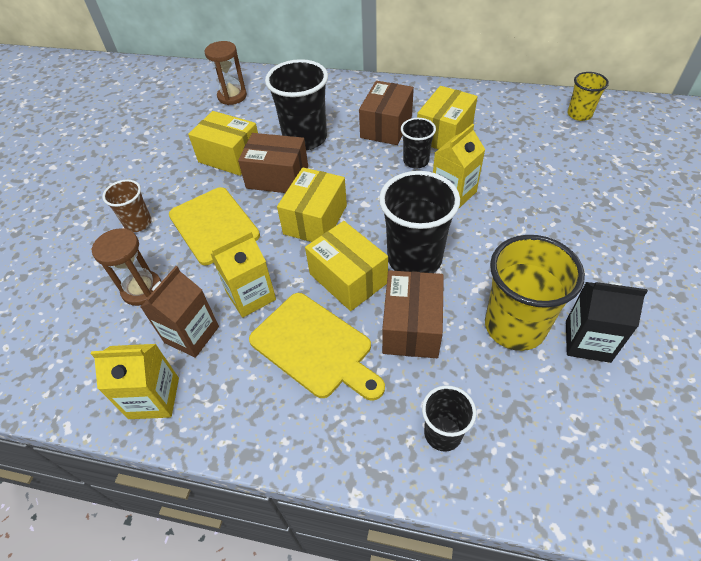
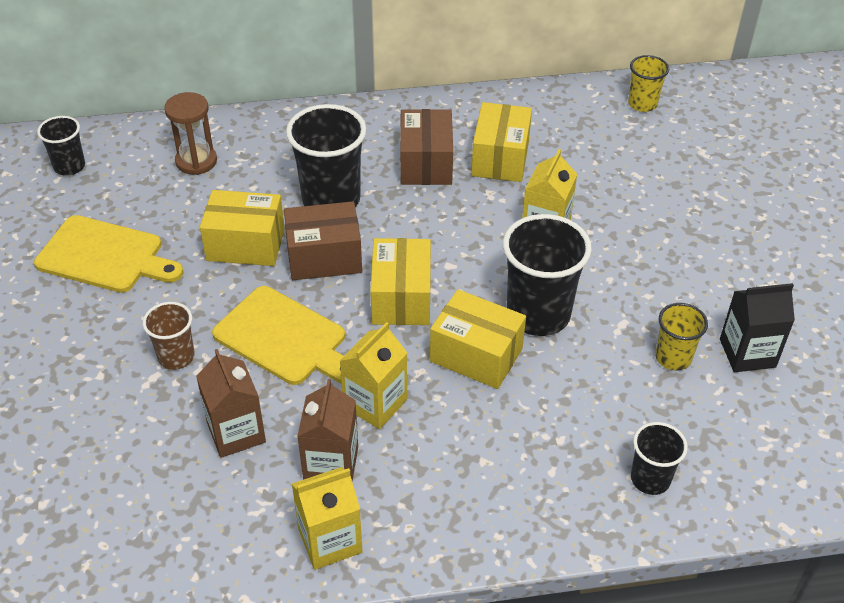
camera: 25 degrees left, 5 degrees down
(142, 289) = (236, 432): brown hourglass -> brown carton
(315, 347) = (479, 436): yellow cutting board -> yellow cutting board (105, 256)
(411, 326) = (570, 387): brown box -> none
(416, 161) = (483, 200): black cup -> black cup (69, 166)
(514, 326) = (673, 358): yellow cup -> yellow cup, size x0.55

